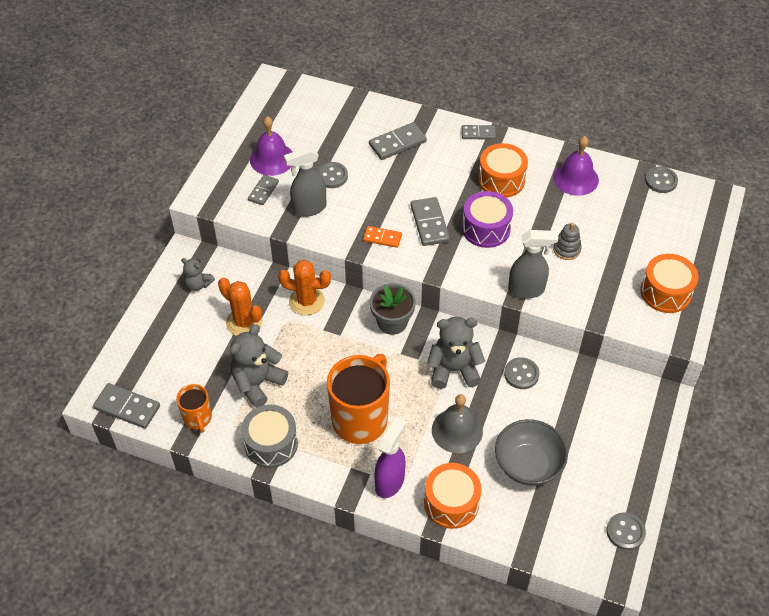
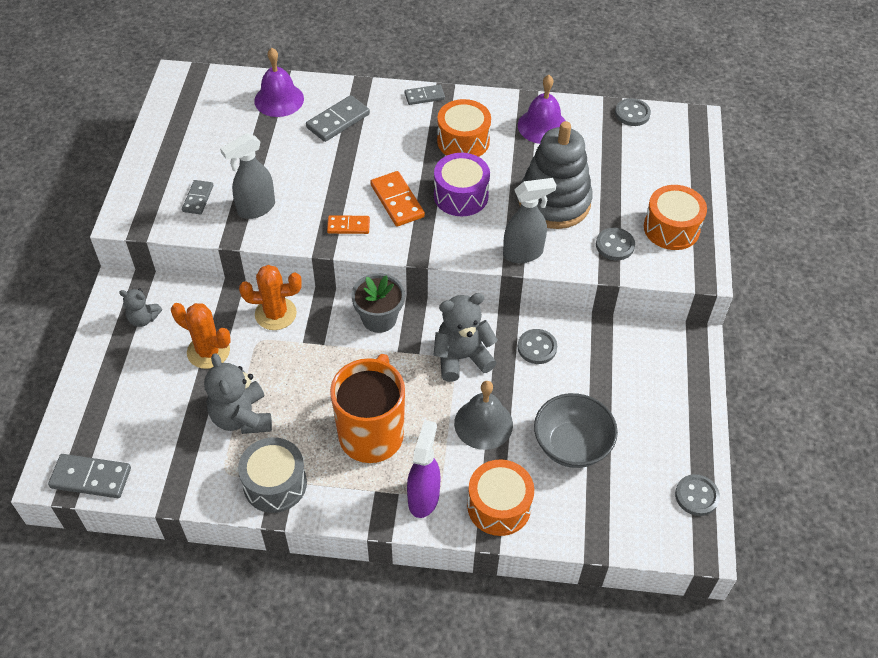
camera: 15 degrees left, 0 degrees up
(198, 418) = (180, 473): orange mug -> none
(257, 383) = (241, 417): grey teddy bear -> grey teddy bear turned 45 degrees counterclockwise
(272, 159) = (199, 161): purple bell -> purple bell (279, 99)
(332, 176) = (273, 169): grey button -> grey button (615, 245)
(429, 223) = (397, 201): grey domino -> orange domino
(566, 249) = (554, 202): grey stacking toy -> grey stacking toy, size x2.36

